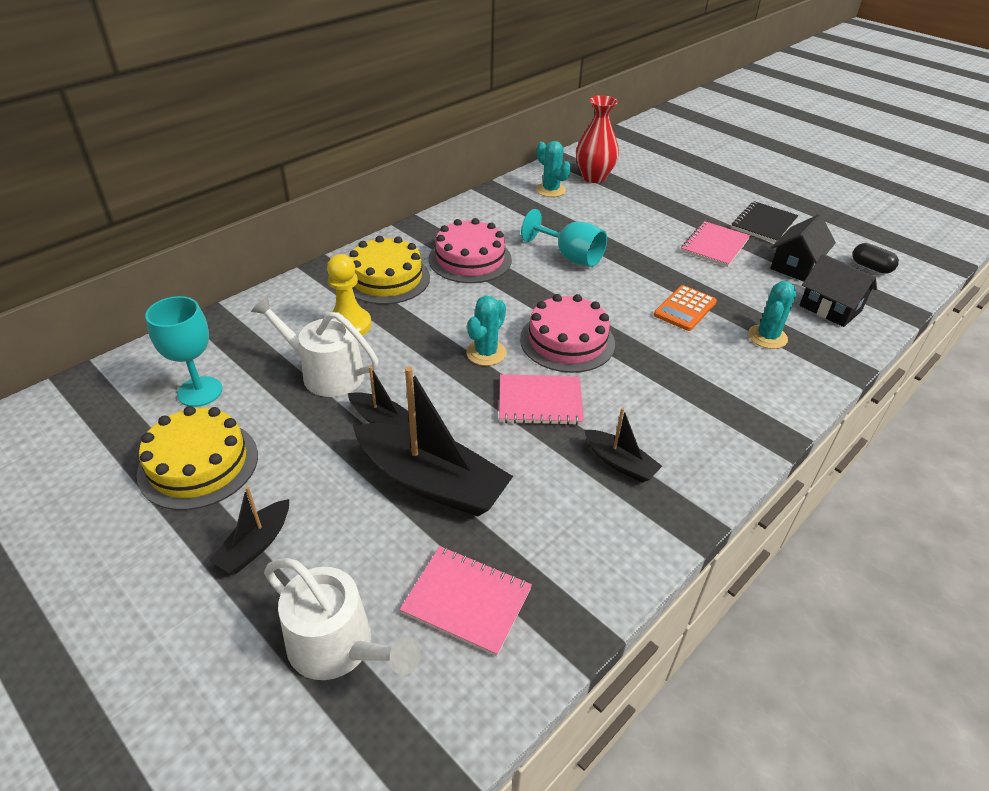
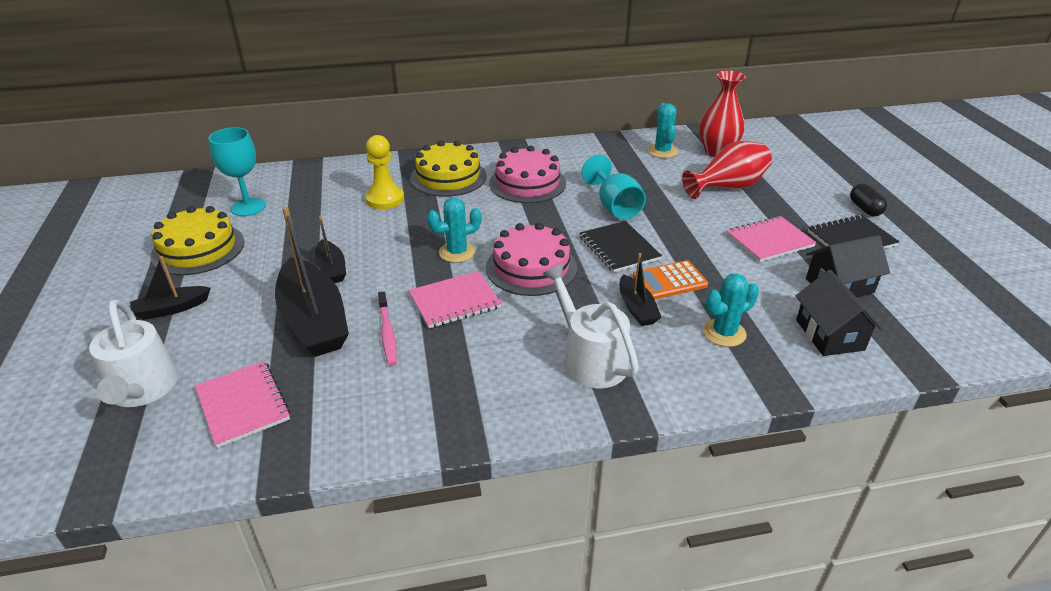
camera: 35 degrees right, 5 degrees down
(326, 373) = (333, 224): white watering can -> white watering can (590, 359)
(516, 460) = (387, 333): none -> pink toothbrush
(540, 401) = (454, 301): pink notebook -> pink notebook turned 60 degrees counterclockwise
(616, 294) = (619, 248): none -> black notebook
(620, 463) = (461, 370): black boat -> black boat (637, 308)
(636, 208) = (727, 187): none -> red vase
(871, 267) = (933, 316): black capsule -> black capsule (865, 209)

